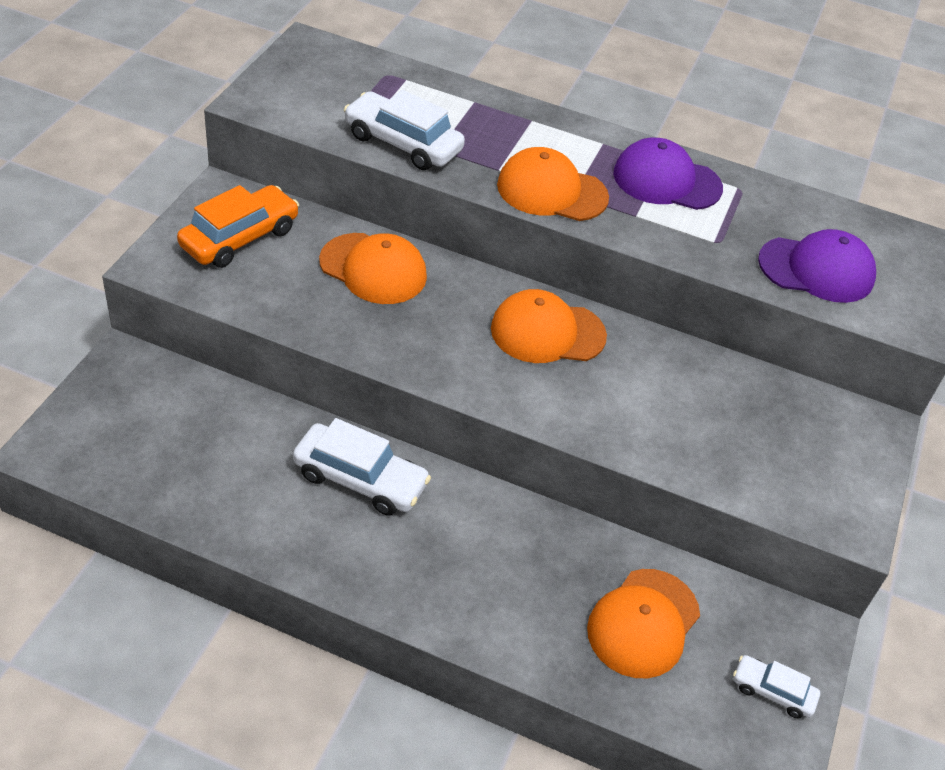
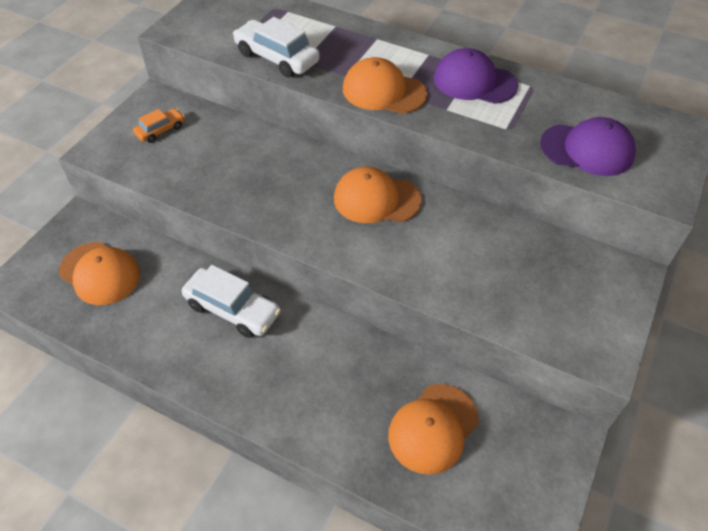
camera: 10 degrees right, 5 degrees up
(240, 238) = (160, 130): orange car -> orange car, size x0.57
(373, 269) = (253, 152): orange cap -> orange cap (100, 273)
(772, 691) = (531, 489): white car -> none

